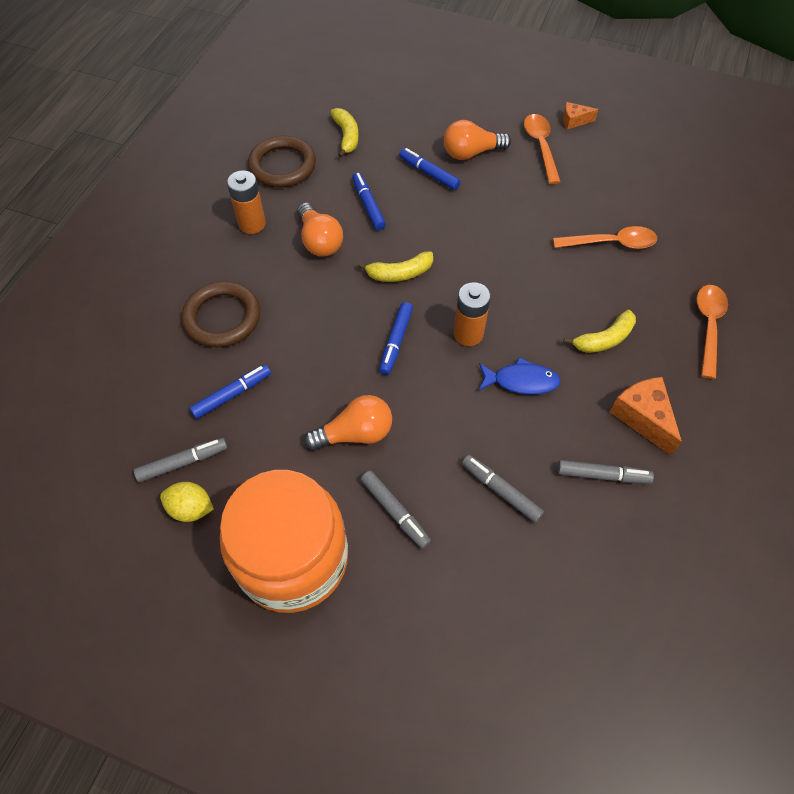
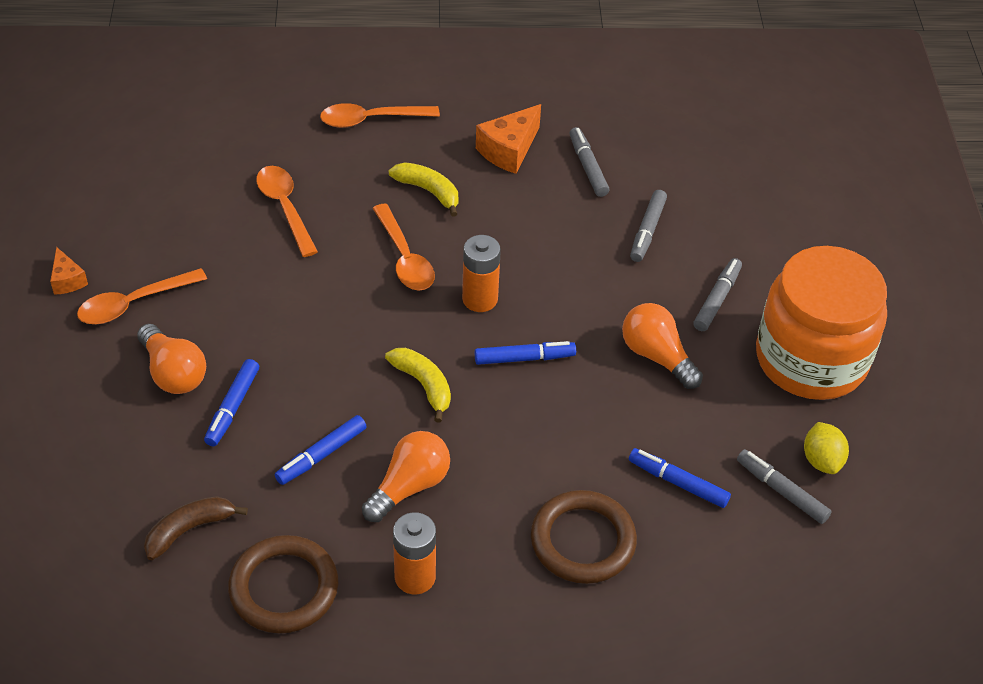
camera: 115 degrees left, 10 degrees down
(346, 136) = (189, 530): yellow banana -> brown banana
(521, 381) = (517, 243): blue fish -> none
(531, 300) = (404, 257): none -> orange spoon

